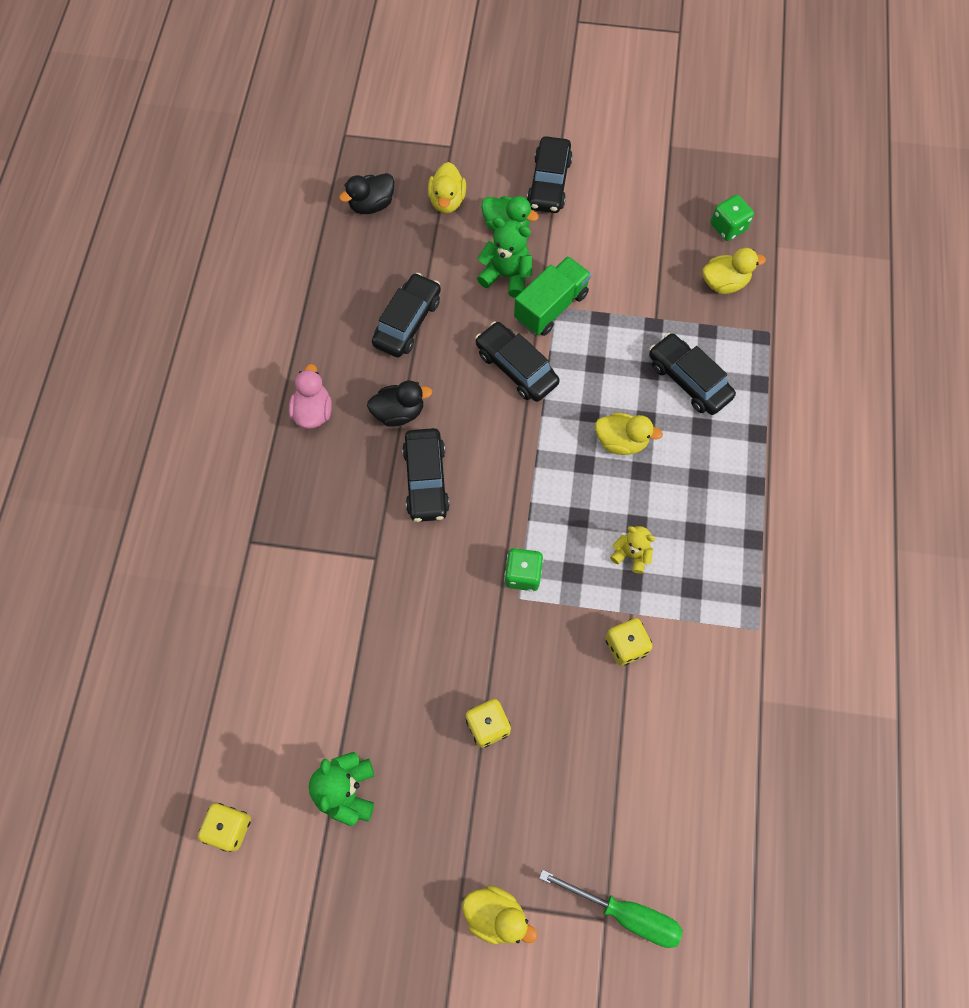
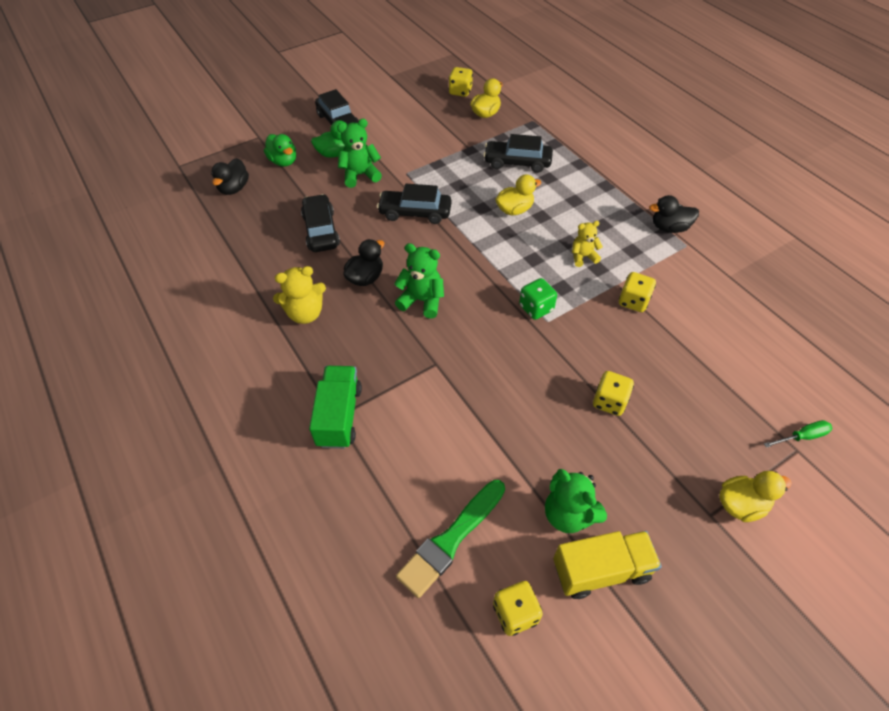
camera: 40 degrees left, 15 degrees down
(238, 728) = (451, 539): none -> green brush
(313, 411) = (305, 313): pink duck -> yellow teddy bear
(324, 857) = (601, 570): none -> yellow truck
(426, 480) = (422, 301): black car -> green teddy bear
(447, 201) = (283, 161): yellow duck -> green duck
(551, 307) = (403, 174): green truck -> green truck (339, 416)
(625, 913) = (801, 436): green screwdriver -> green screwdriver, size x0.60
(728, 227) = (460, 91): green dice -> yellow dice
(764, 593) = (669, 228): none -> black duck

